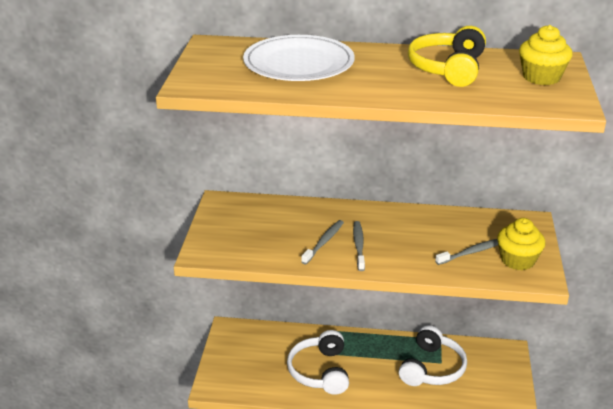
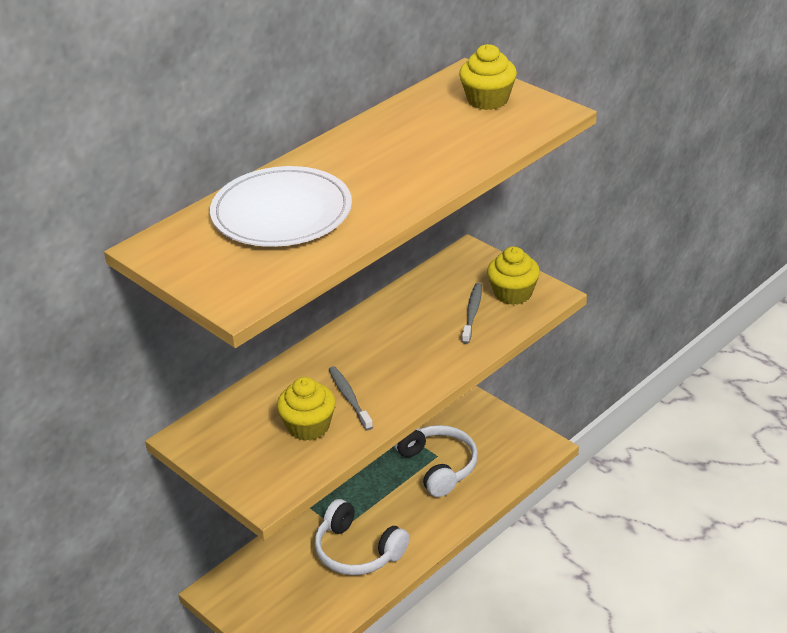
camera: 50 degrees left, 5 degrees up
(280, 239) = (308, 426): none -> yellow cupcake
(359, 246) = (382, 377): grey toothbrush -> none
(447, 68) = (408, 136): yellow headphones -> none

